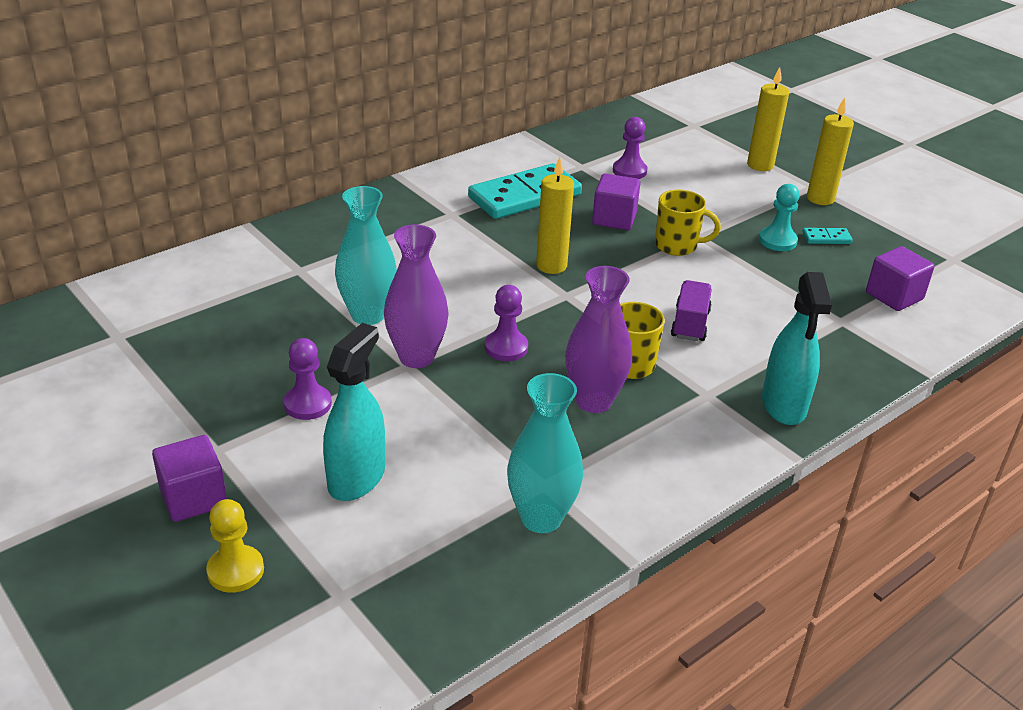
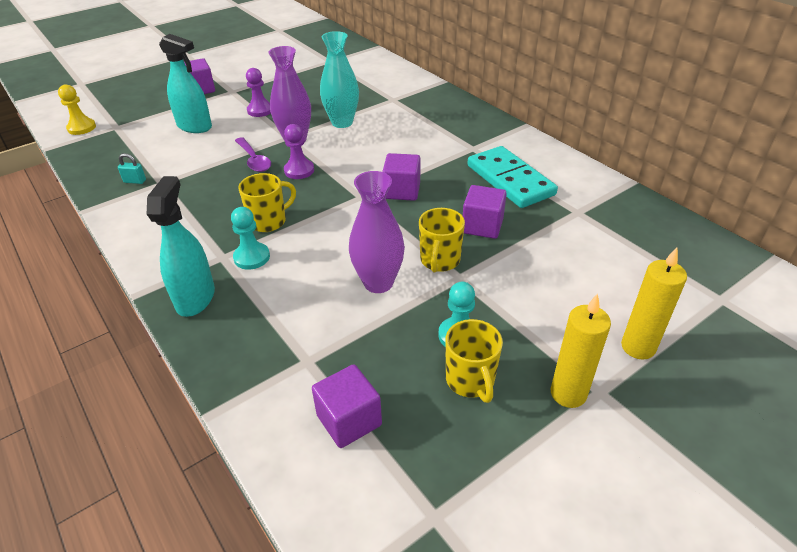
camera: 95 degrees right, 5 degrees up
(235, 571) = (147, 103): yellow pawn -> yellow pawn (81, 128)
(476, 393) = (254, 160): none -> purple spoon
(541, 518) = (135, 181): turquoise vase -> turquoise padlock
(551, 266) = (402, 191): yellow candle -> purple cube
(593, 401) = (232, 204): purple vase -> purple vase (378, 283)
(629, 171) = (580, 241): purple pawn -> none
(690, 324) = (315, 257): purple truck -> none
(702, 371) = (252, 257): none -> turquoise pawn
(784, 405) = (195, 298): turquoise spray bottle -> turquoise spray bottle turned 90 degrees clockwise
(826, 238) = (470, 381): turquoise domino -> yellow mug

